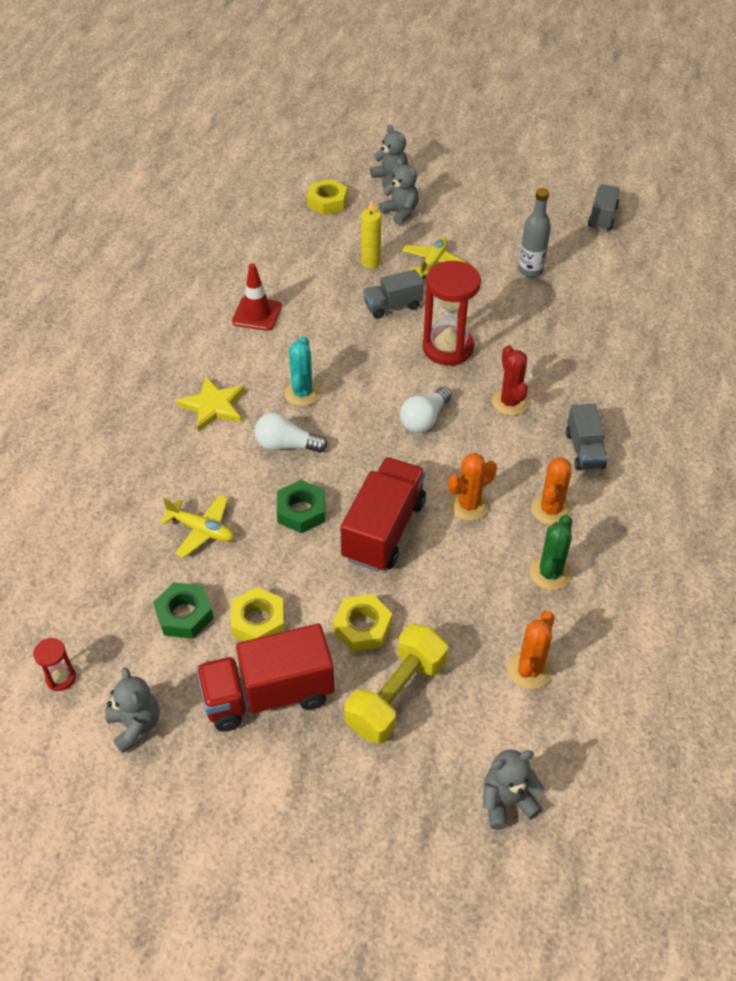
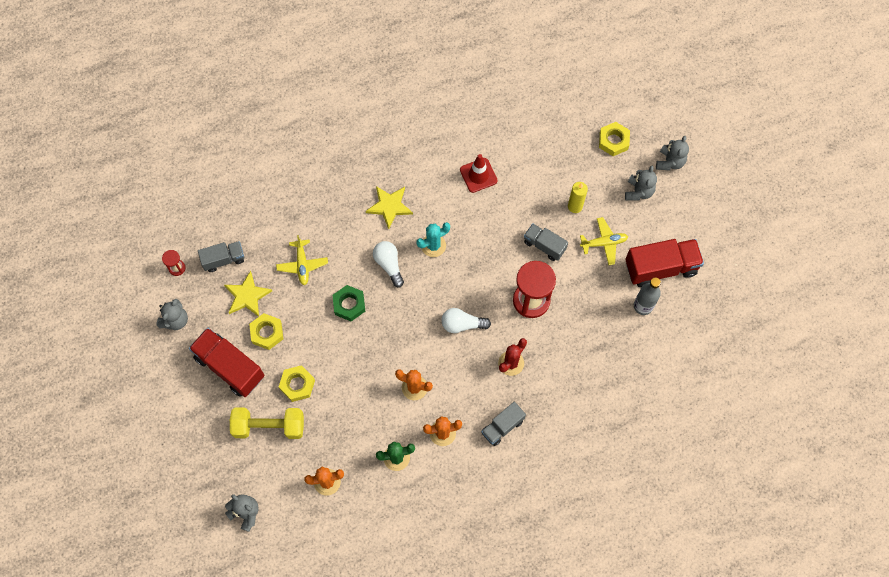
camera: 55 degrees right, 20 degrees up
(184, 615) = (247, 296): green nut -> yellow star
(384, 530) = (366, 354): red truck -> red truck (661, 268)
(602, 217) = (737, 320): grey truck -> grey truck (224, 259)

